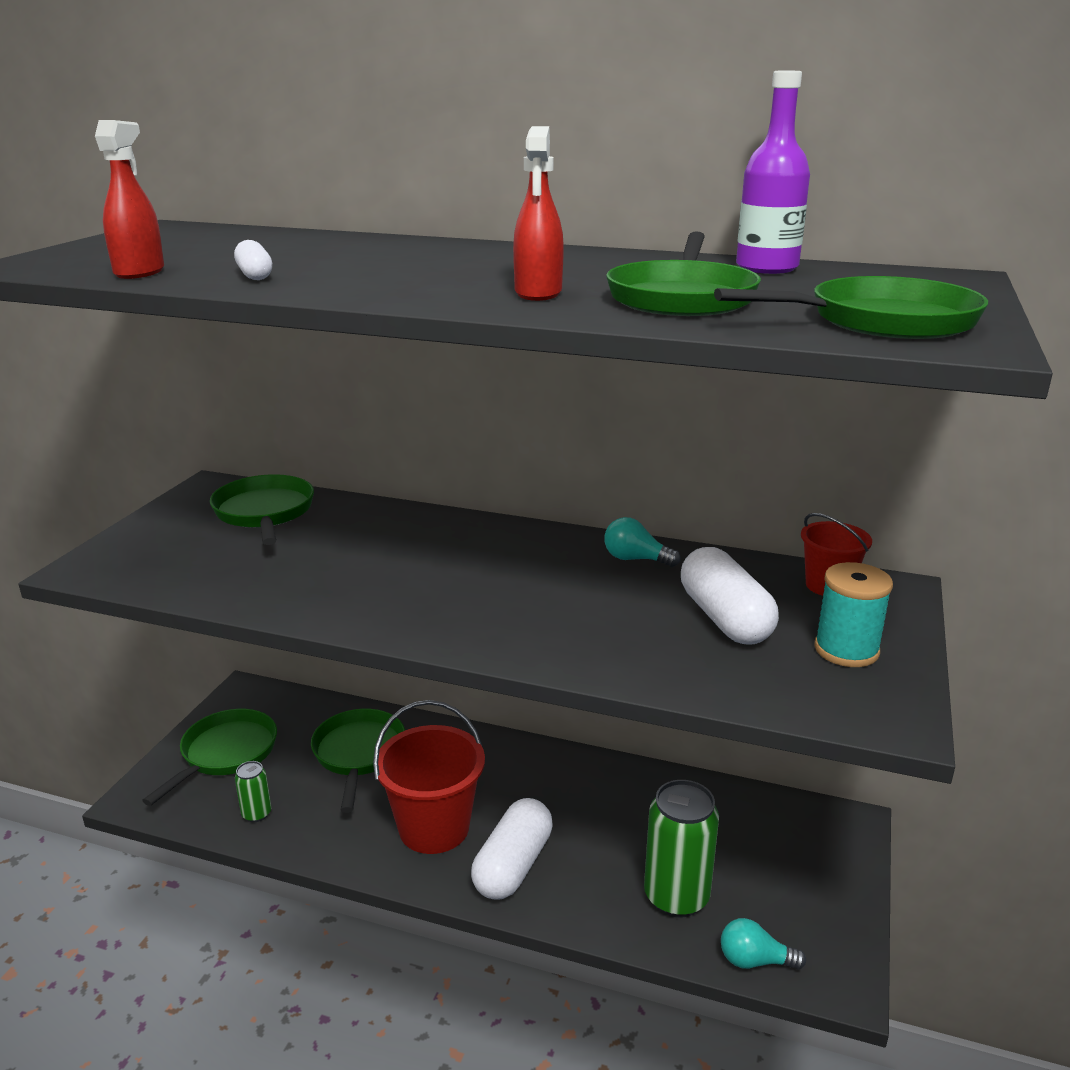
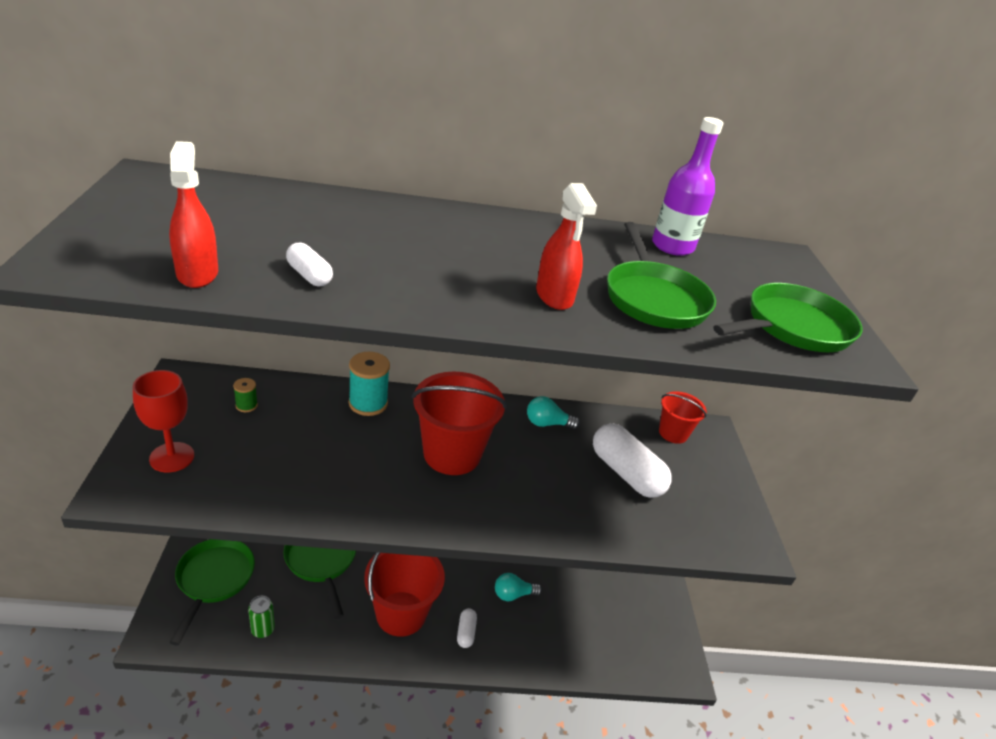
camera: 25 degrees left, 10 degrees up
(157, 547) = (172, 457): none -> red goblet
(264, 513) = (246, 405): green pan -> green spool
(483, 575) = (452, 454): none -> red bucket
(513, 865) = (466, 632): white capsule -> white capsule, size x0.49
(676, 897) = (575, 633): green can -> none
(754, 961) = (633, 668): turquoise light bulb -> turquoise light bulb (513, 594)
(846, 650) = (705, 490): turquoise spool -> turquoise spool (368, 403)

